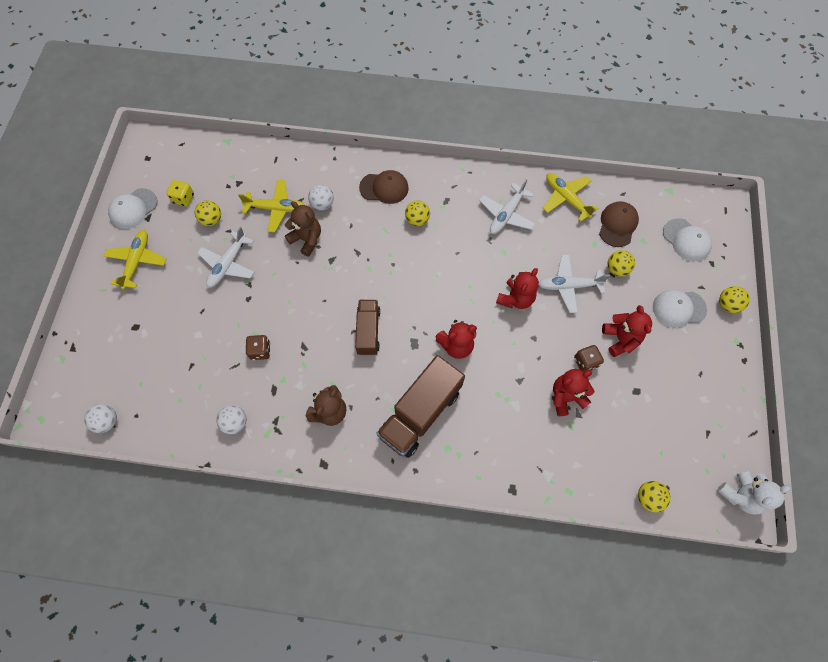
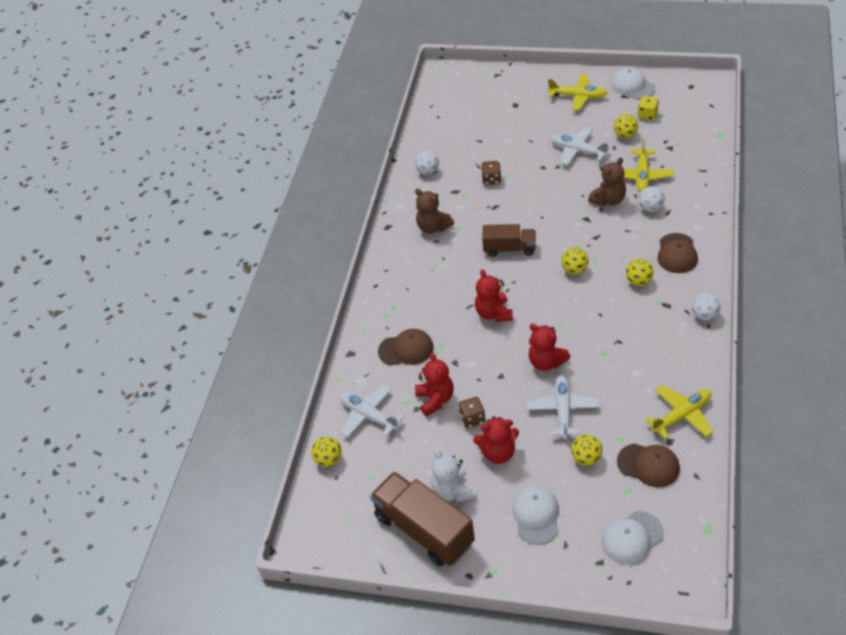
camera: 100 degrees right, 20 degrees down
(107, 421) = (434, 102): white ball -> white ball (704, 315)
(420, 413) = (427, 288): brown truck -> brown truck (424, 530)
(505, 430) = (406, 349): none -> brown cap
(506, 214) = (653, 357): white plane -> white plane (368, 415)
(727, 305) = (541, 569): yellow ball -> yellow ball (574, 270)
(740, 495) = (320, 542): white teddy bear -> white teddy bear (453, 491)

